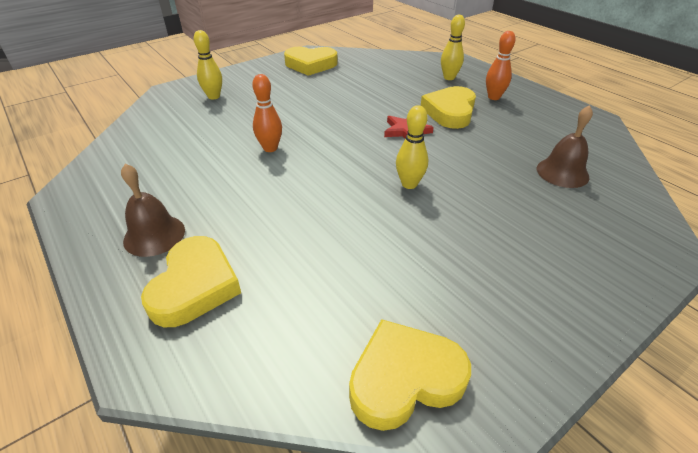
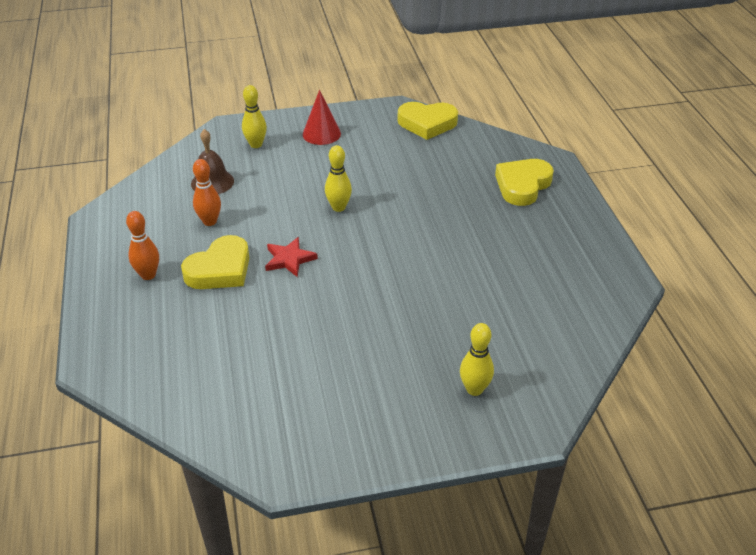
camera: 155 degrees left, 0 degrees up
(154, 235) = (549, 224): brown bell -> none
(270, 148) = (435, 278): orange bowling pin -> orange bowling pin (210, 221)
(310, 65) = (306, 426): yellow heart -> none
(449, 78) = (152, 326): yellow bowling pin -> yellow bowling pin (256, 144)
(541, 283) = (321, 134): none -> red cone

